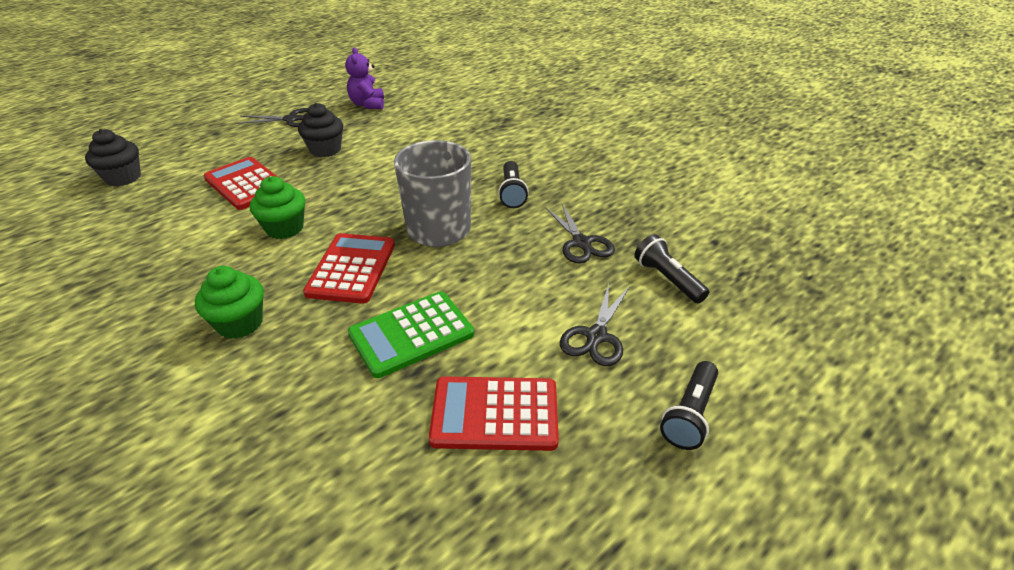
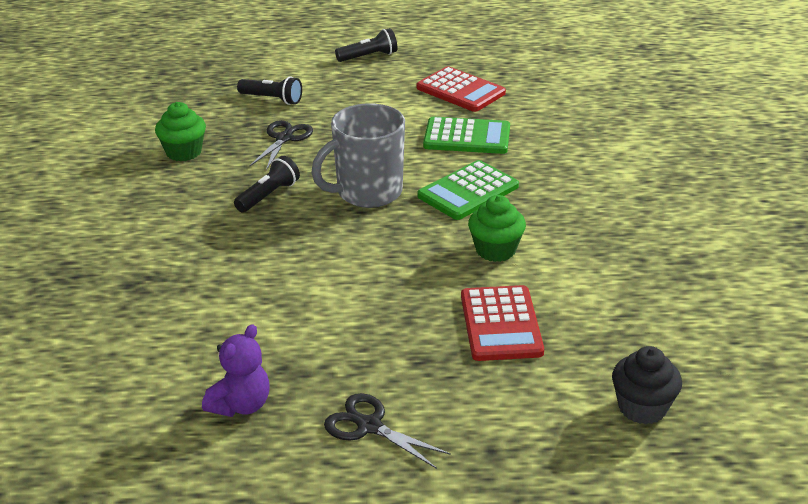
camera: 140 degrees left, 5 degrees down
(240, 323) = (575, 188): green cupcake -> green cupcake (184, 152)
(325, 150) = (377, 337): black cupcake -> none
(351, 268) = (468, 191): red calculator -> green calculator
(596, 336) = (362, 95): black scissors -> none
(667, 279) = (272, 99): black flashlight -> black flashlight turned 75 degrees counterclockwise

